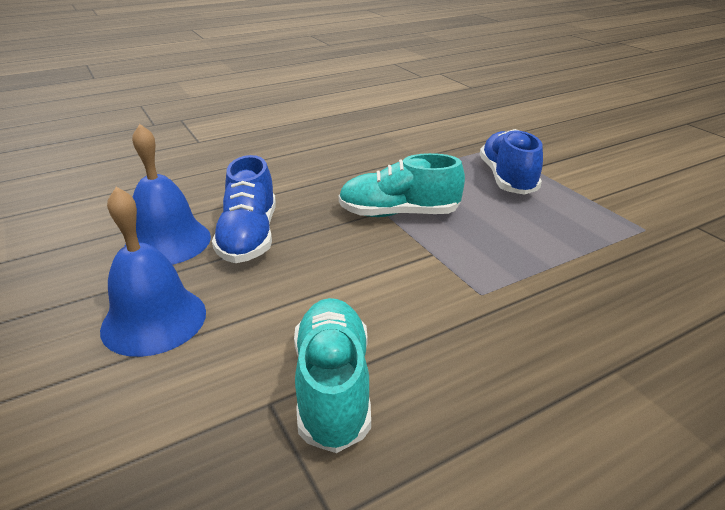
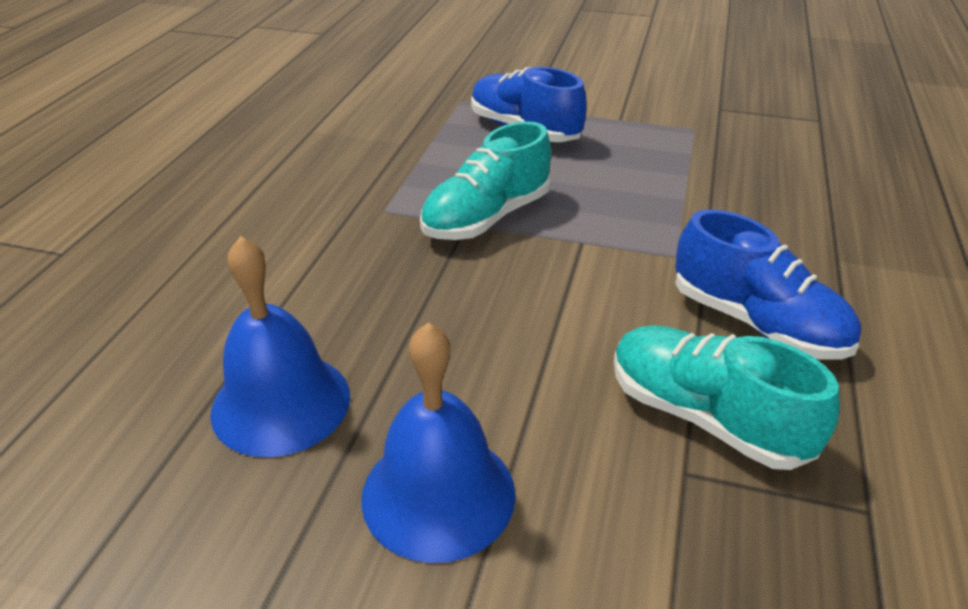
camera: 45 degrees left, 5 degrees up
(249, 237) = (374, 334): blue shoe -> blue shoe (756, 323)

